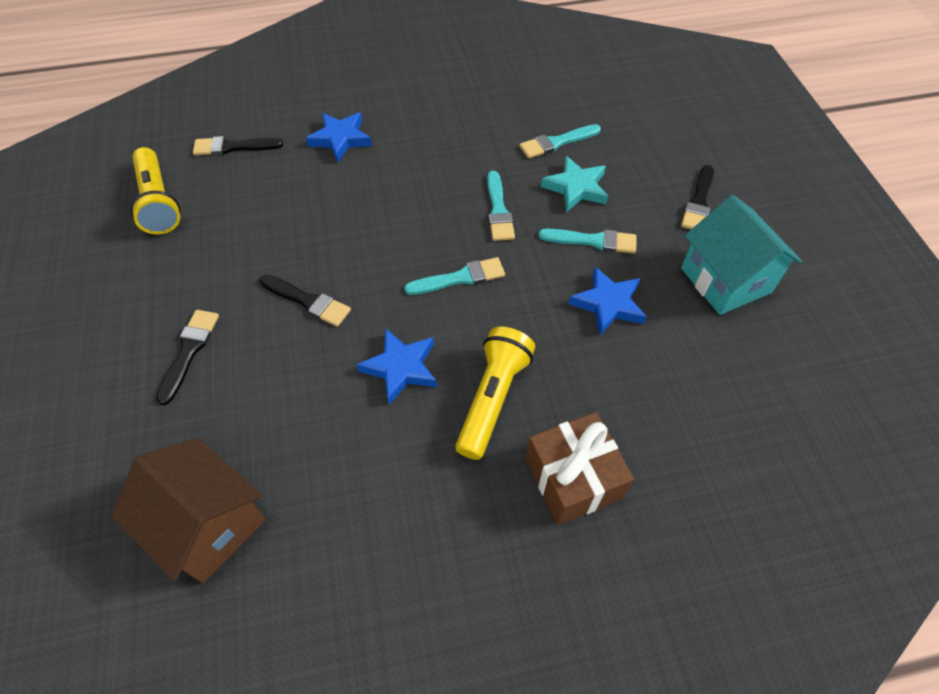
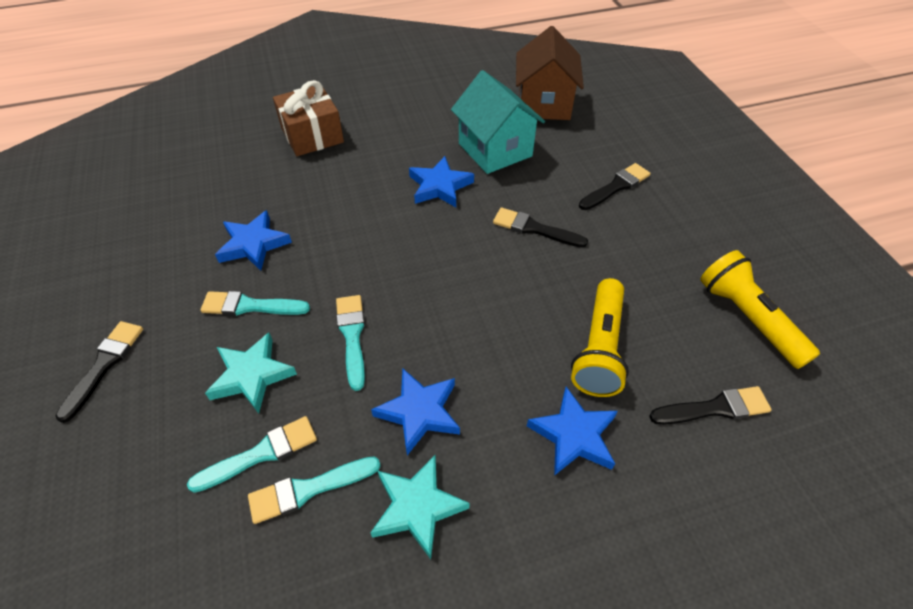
camera: 175 degrees right, 5 degrees down
(189, 351) = (616, 186): black brush -> black brush turned 135 degrees counterclockwise
(209, 525) = (544, 104): brown house -> brown house turned 60 degrees clockwise
(446, 157) = (419, 412): none -> blue star
(452, 112) = (417, 507): none -> turquoise star
(460, 278) = (394, 258): turquoise brush -> turquoise brush (308, 489)
(492, 399) = (365, 172): yellow flashlight -> yellow flashlight (599, 348)
(725, 280) = (127, 273): turquoise house -> turquoise house (495, 150)

